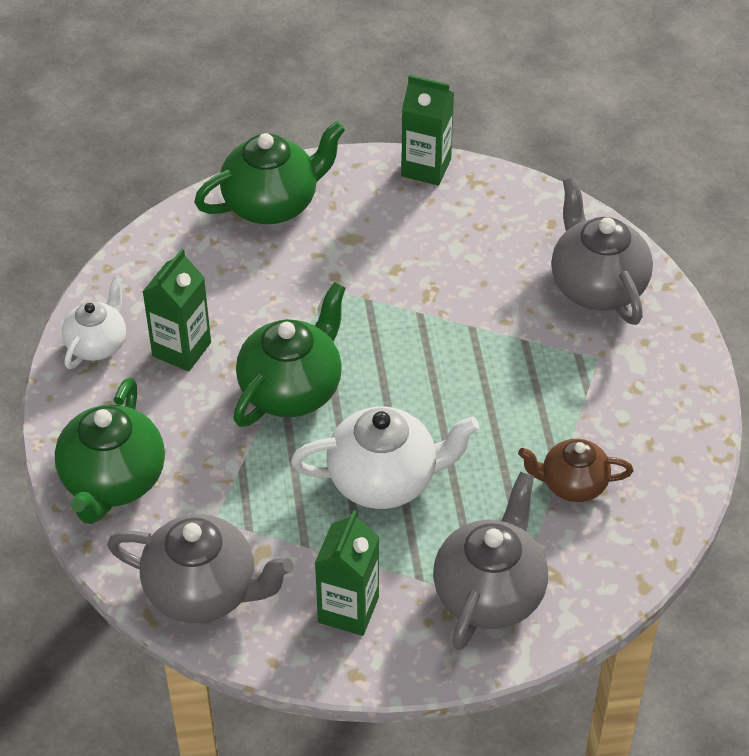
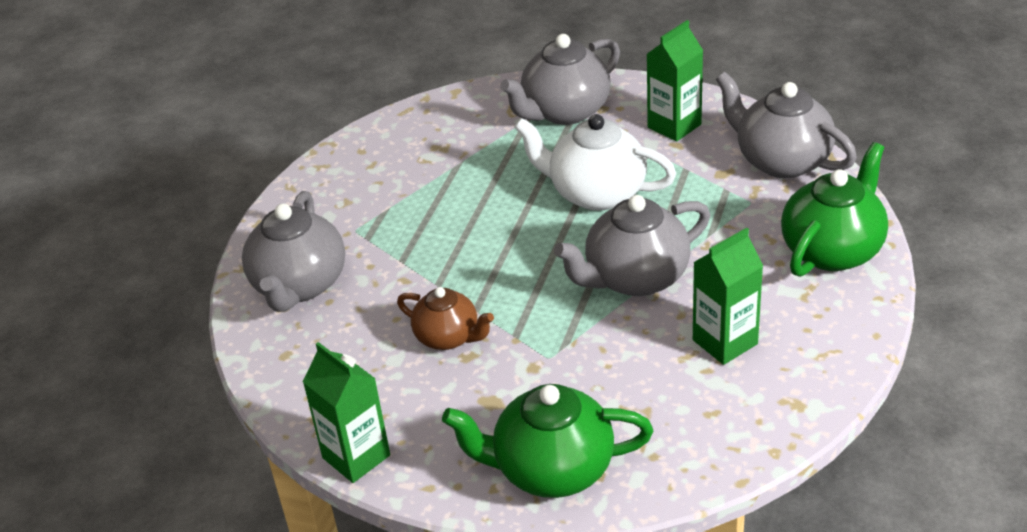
camera: 150 degrees left, 10 degrees down
(97, 344) = (811, 371): white teapot -> none
(292, 389) = (635, 278): green teapot -> grey teapot
(572, 484) = (452, 155): brown teapot -> brown teapot (448, 337)

